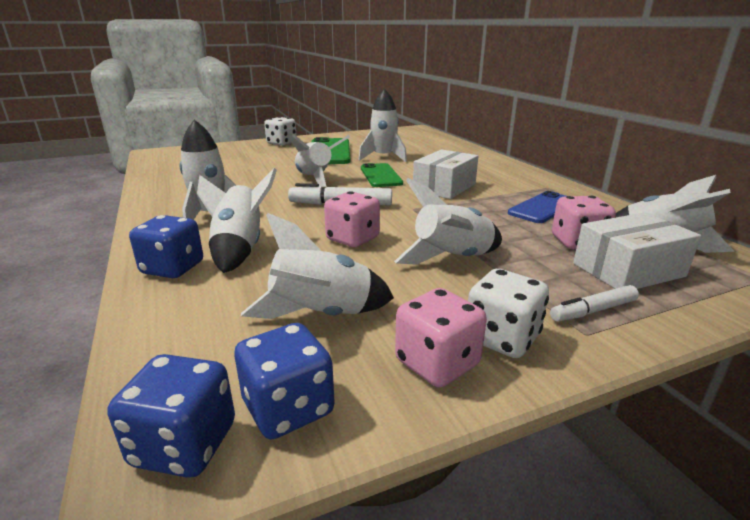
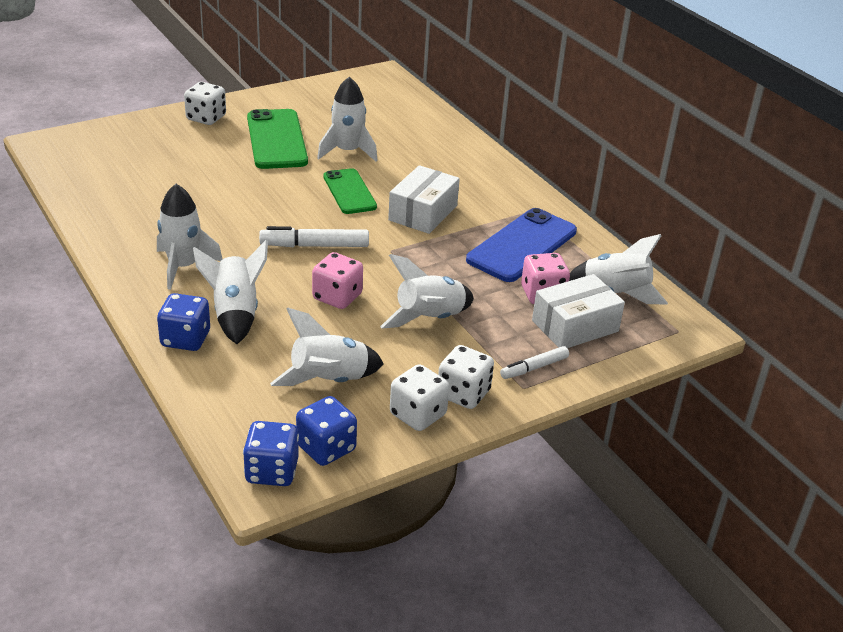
camera: 10 degrees left, 10 degrees up
(315, 179) = (274, 200): white rocket -> none
(437, 363) = (418, 415): pink dice -> white dice
(543, 208) = (522, 246): blue phone -> blue phone, size x1.53

